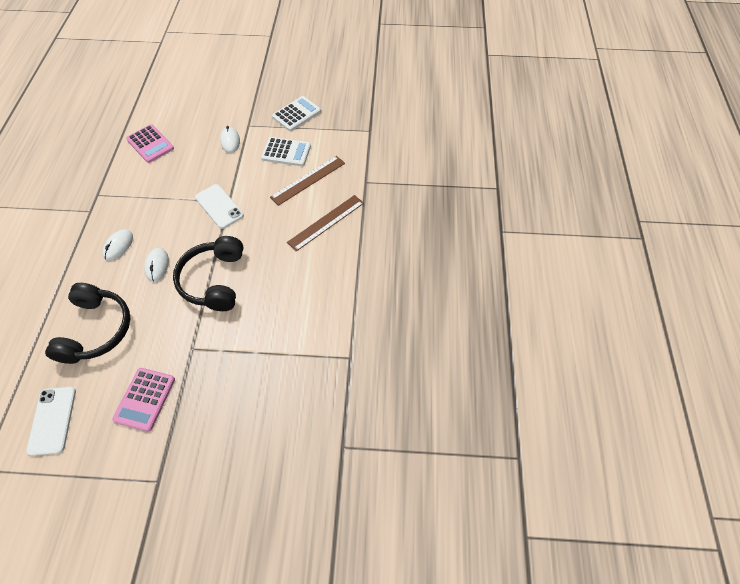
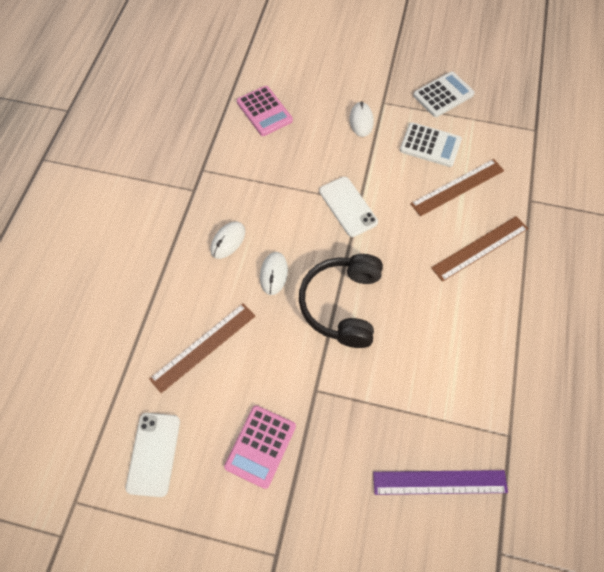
camera: 10 degrees right, 5 degrees up
(96, 330) = (203, 346): black headphones -> brown ruler
(294, 402) = (439, 482): none -> purple ruler

